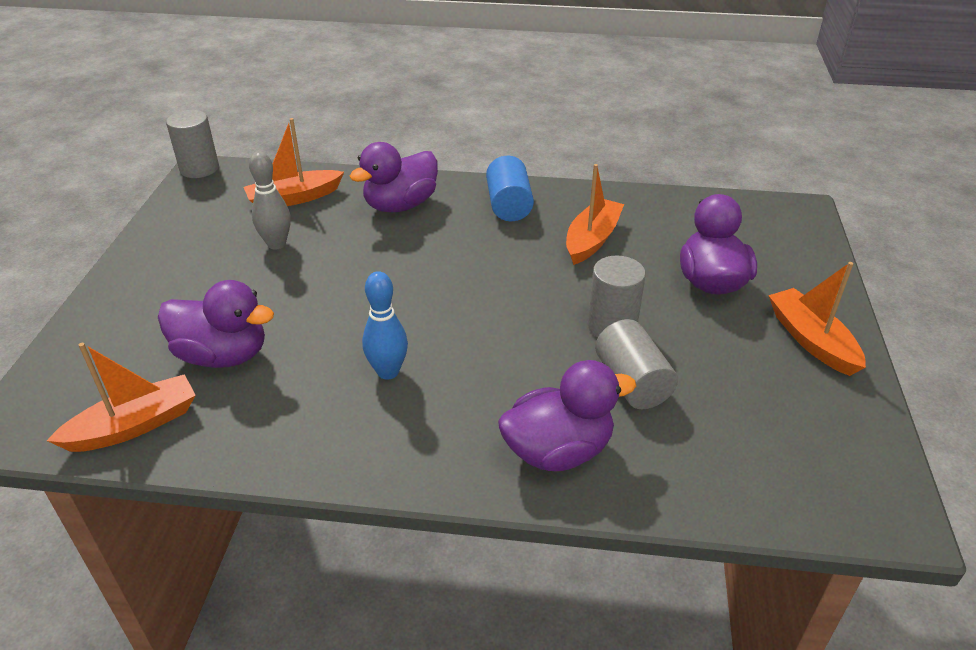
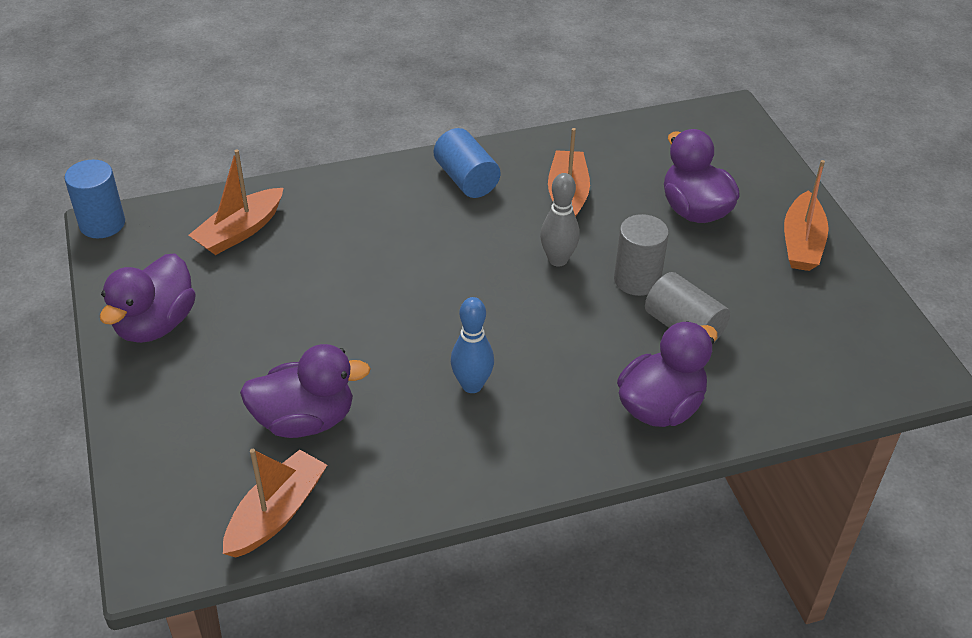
camera: 25 degrees left, 5 degrees up
(199, 168) = (102, 224): grey cylinder -> blue cylinder
(276, 244) = (263, 289): grey bowling pin -> grey bowling pin (558, 260)
(400, 205) = (358, 209): purple duck -> purple duck (155, 324)
(811, 340) = (802, 243): orange boat -> orange boat turned 120 degrees counterclockwise

